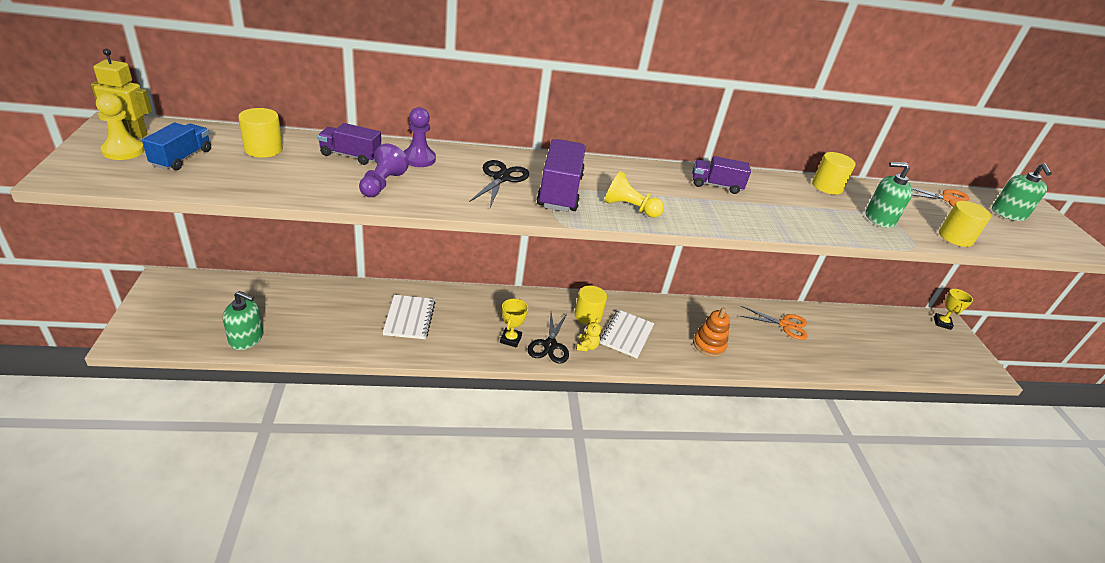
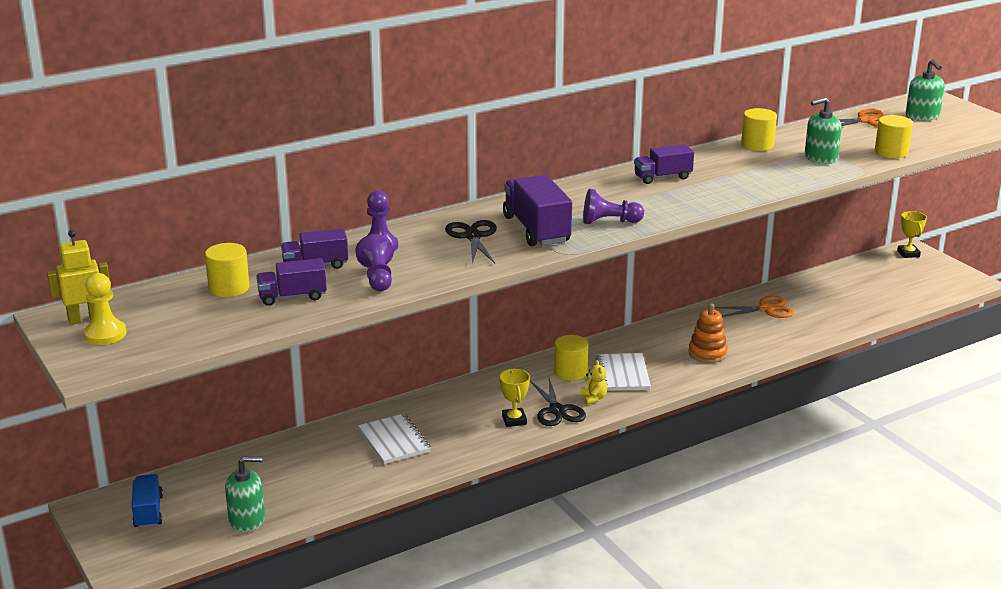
camera: 20 degrees left, 10 degrees down
(182, 158) = (169, 321): blue truck -> blue truck (148, 512)
(297, 174) = (292, 297): none -> purple truck
(629, 208) = (609, 222): yellow pawn -> purple pawn

